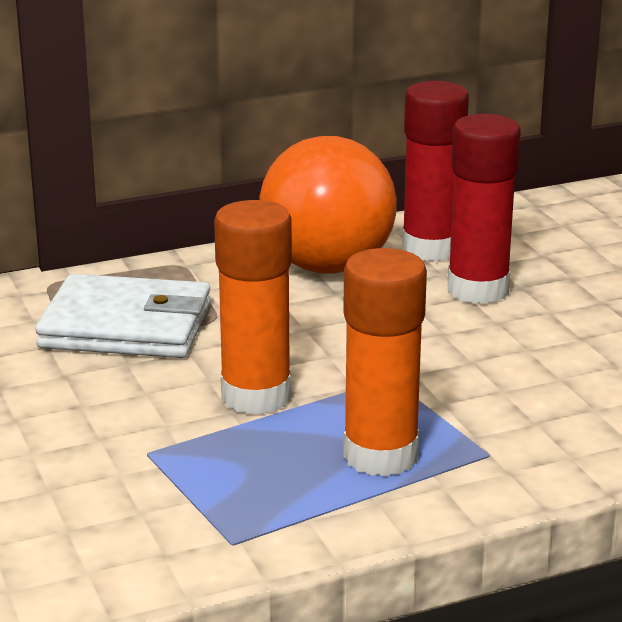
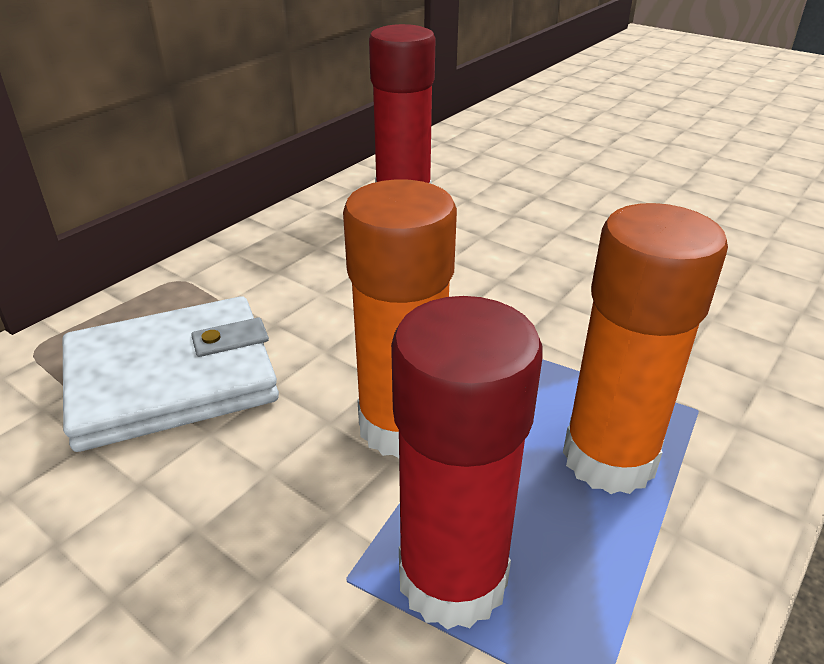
camera: 30 degrees left, 10 degrees up
(327, 267) = (330, 241): orange ball -> none
(478, 290) = (483, 227): red glue stick -> red glue stick (452, 579)

